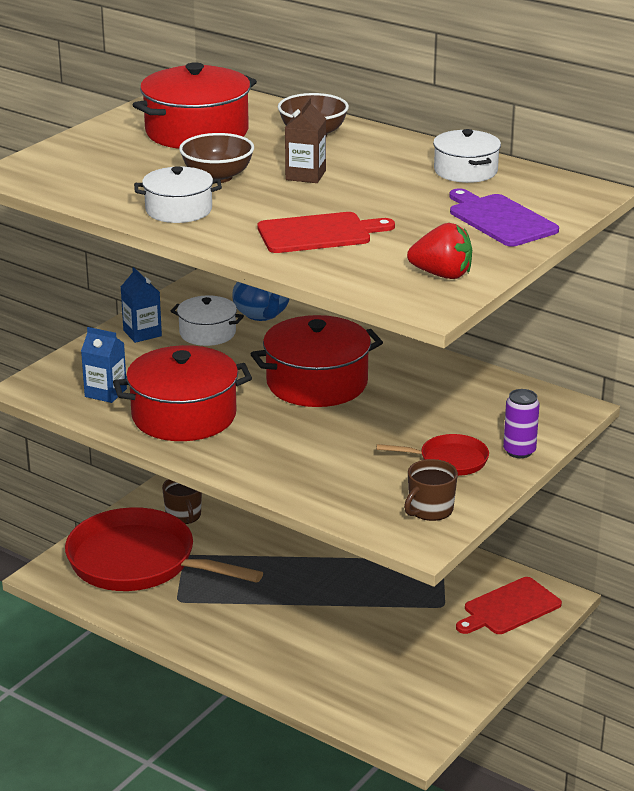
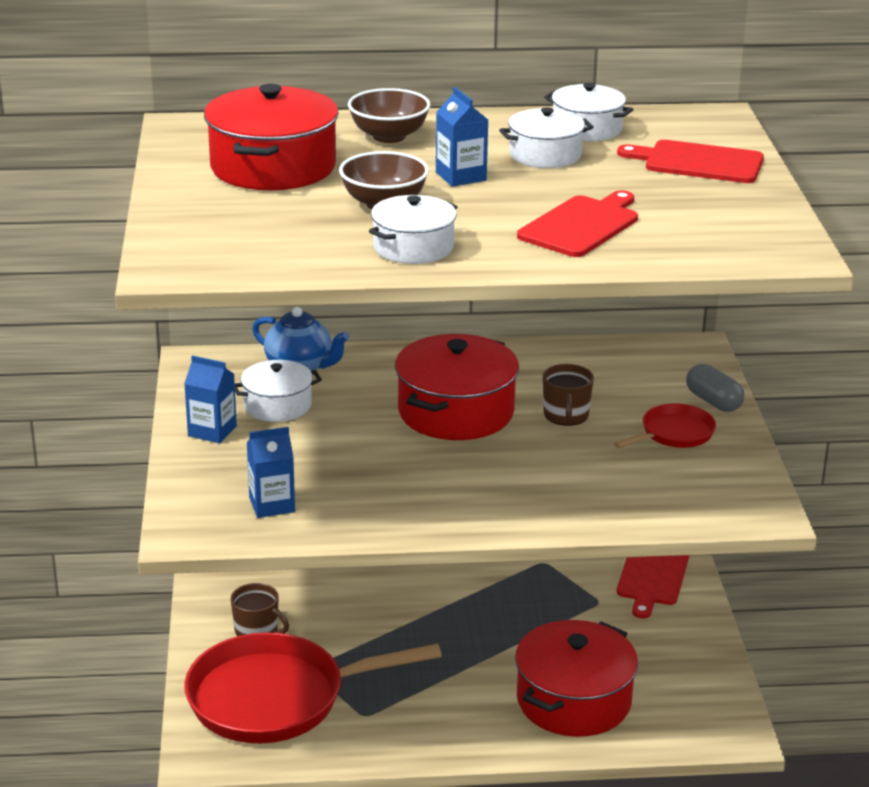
camera: 40 degrees left, 0 degrees up
(184, 416) = (385, 494): red pot -> red pot (573, 701)
(305, 175) = (461, 176): brown carton -> blue carton
(395, 179) = (545, 155): none -> white pot
(430, 509) = (726, 483): brown mug -> brown mug (566, 415)
(442, 275) = (752, 226): red strawberry -> none
(500, 219) = (698, 162): purple cutting board -> red cutting board
(519, 451) = (713, 401): purple can -> grey capsule

